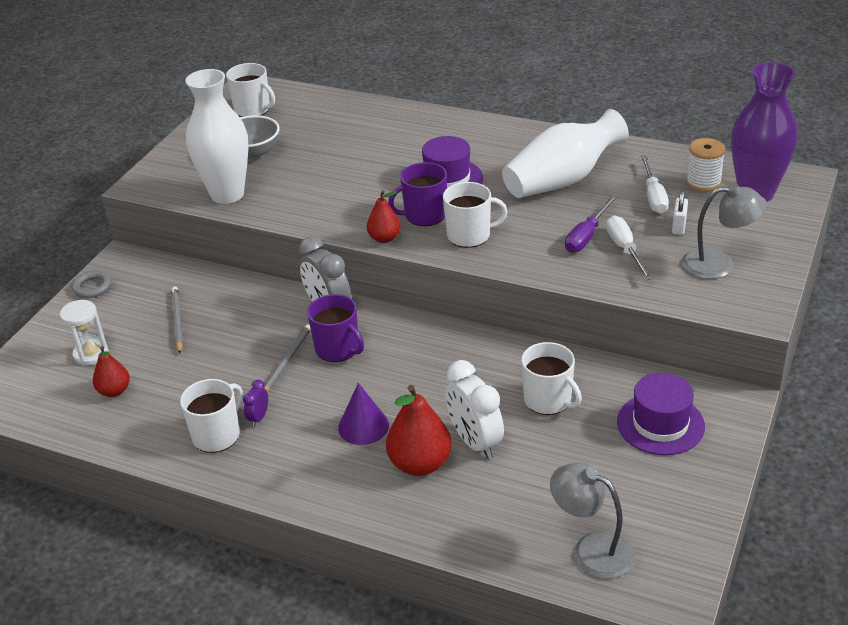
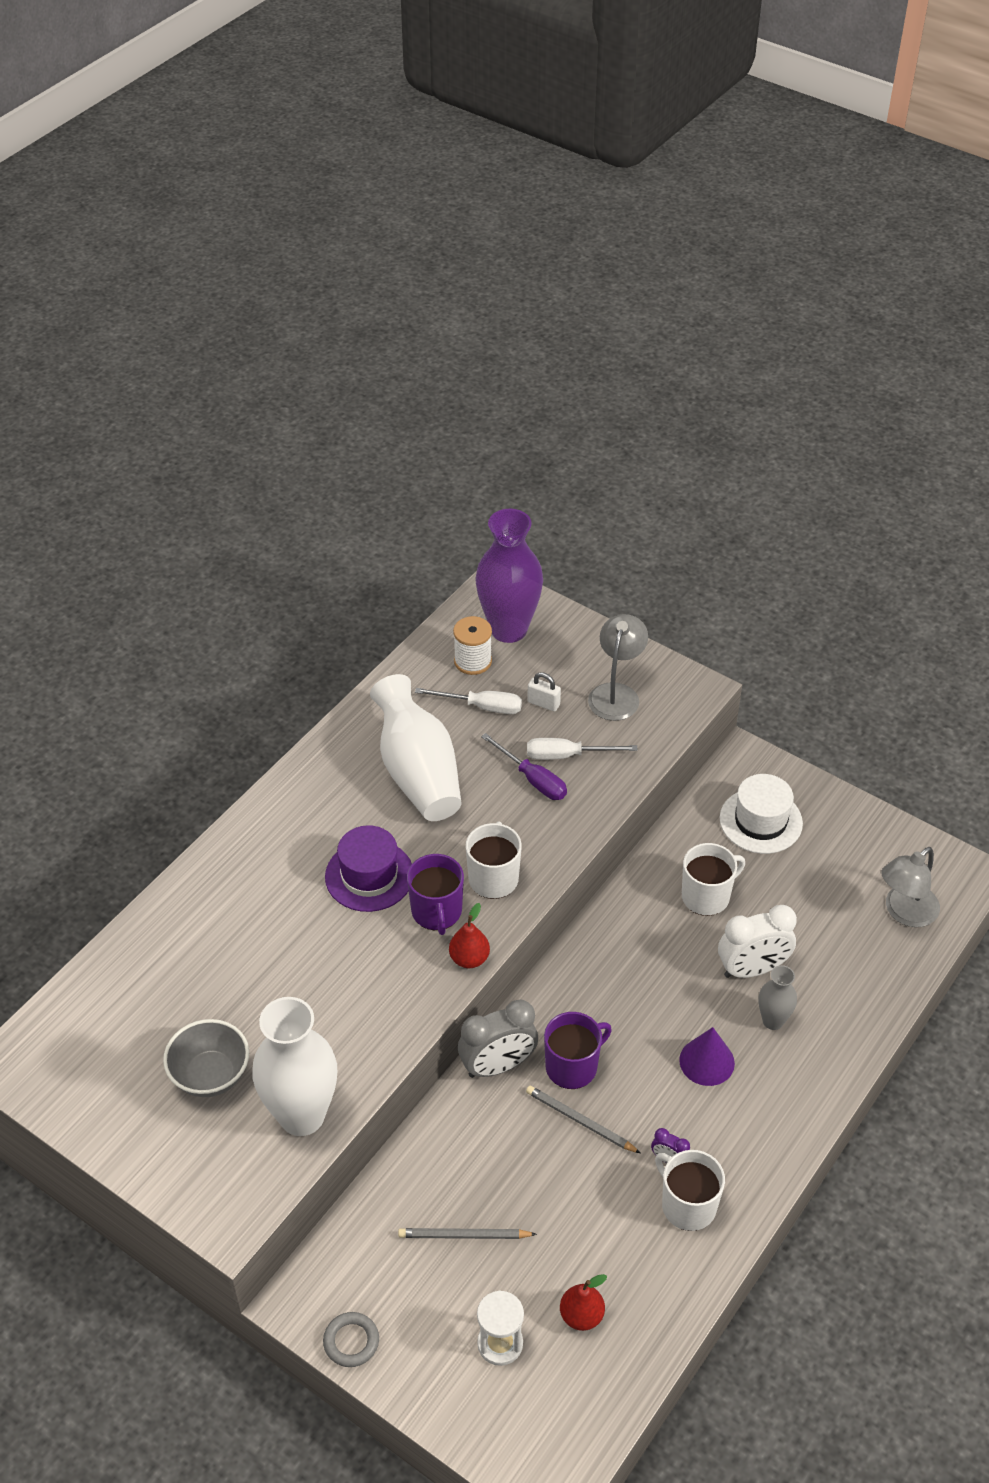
camera: 80 degrees left, 10 degrees up
(253, 109) = (85, 1063): white mug -> none
(420, 464) = (773, 1021): red pear -> grey vase
(660, 424) = (761, 821): purple hat -> white hat

